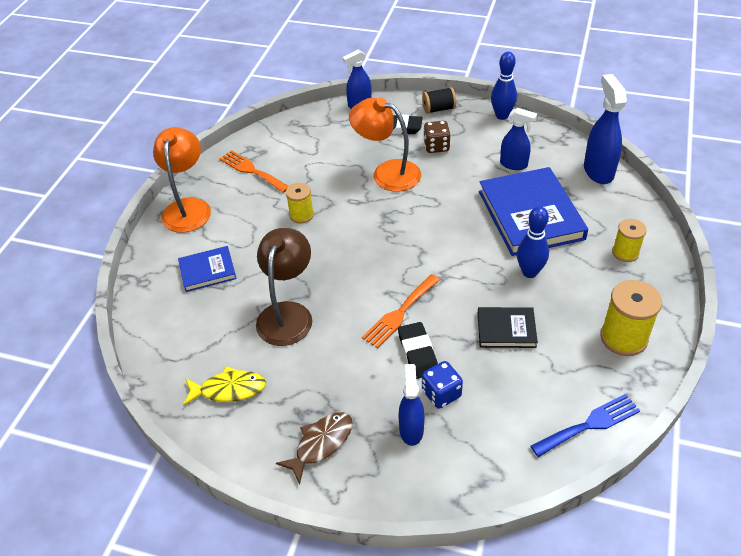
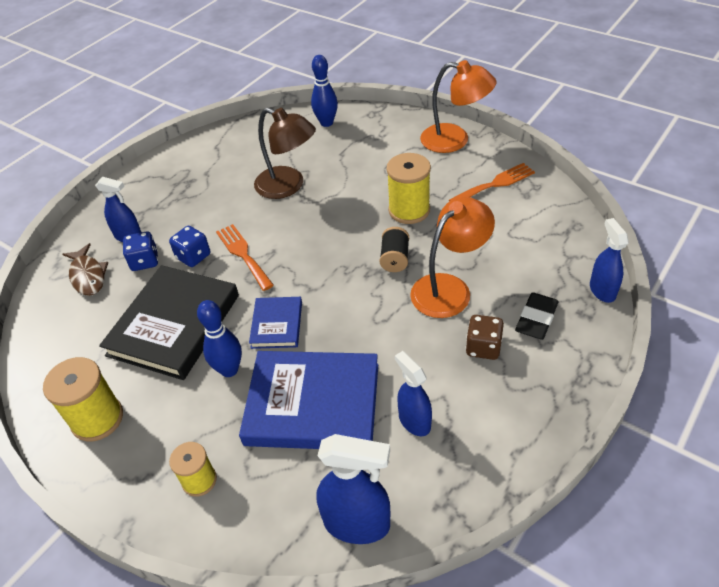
camera: 110 degrees right, 0 degrees up
(207, 271) = (365, 147): blue book -> blue book (276, 325)
(229, 389) = (235, 149): yellow fish -> none
(301, 215) = (409, 210): yellow spool -> yellow spool, size x1.61
(321, 444) = (156, 188): brown fish -> brown fish (88, 276)
(418, 353) = (193, 256): black eraser -> blue dice
(438, 109) = (569, 373): black spool -> black spool (395, 259)
(502, 116) = (532, 447): blue bowling pin -> blue bowling pin (326, 123)
(506, 330) = (174, 325): black book -> black book, size x1.95
(514, 164) = (414, 421): blue spray bottle -> blue spray bottle turned 105 degrees clockwise
(589, 424) = (41, 350): blue fork -> none

